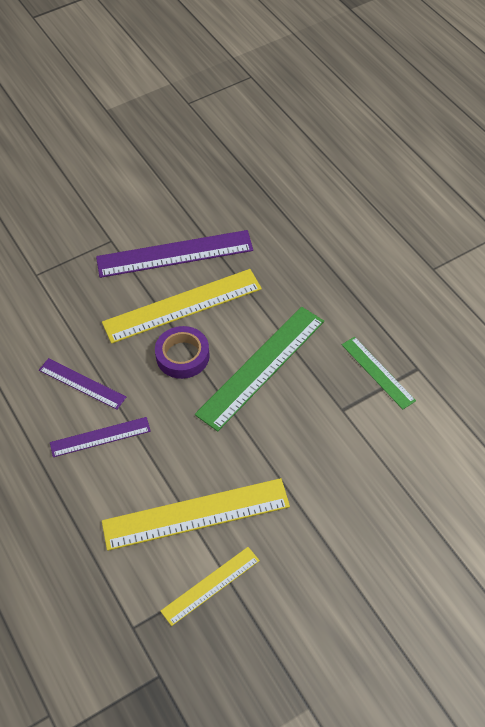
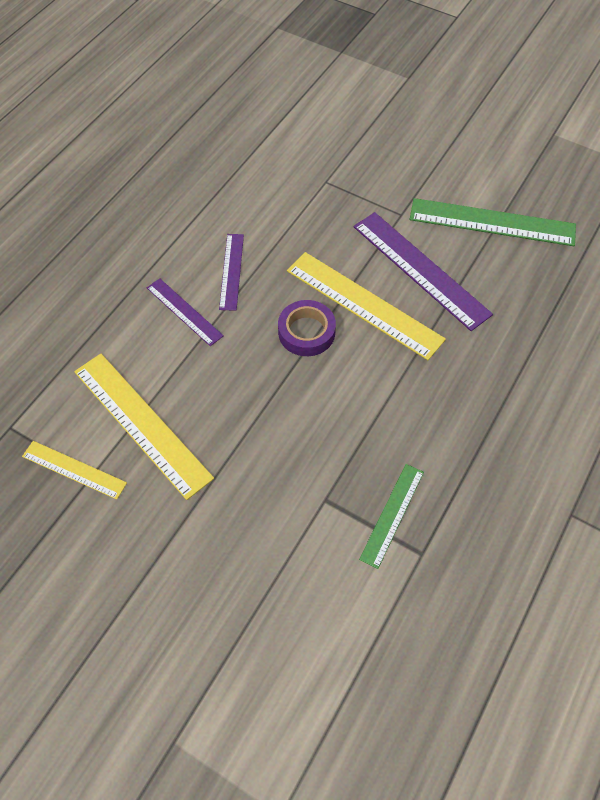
camera: 60 degrees right, 5 degrees up
(261, 367) = (333, 403): green ruler -> green ruler (492, 222)

